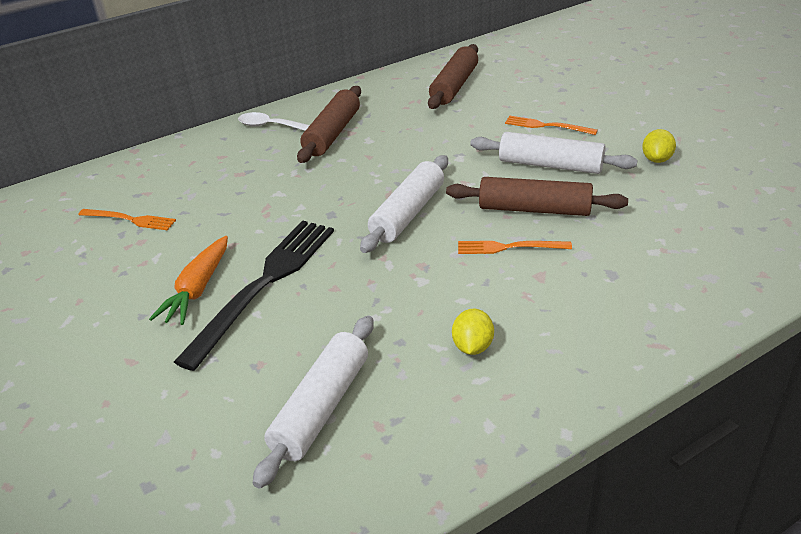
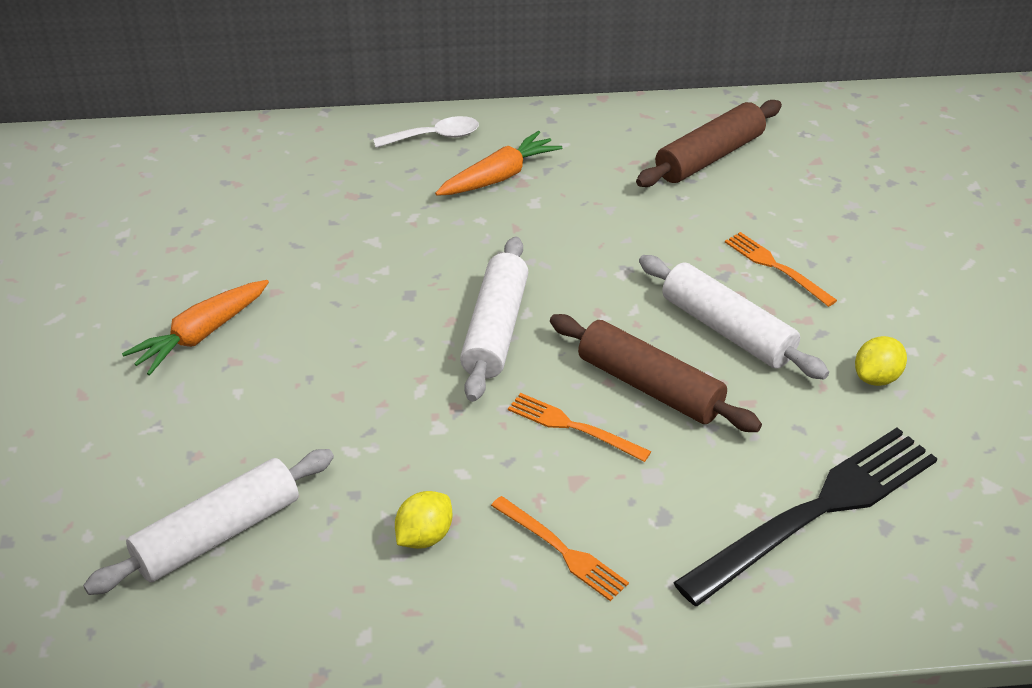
camera: 25 degrees right, 5 degrees up
(129, 220) = (195, 214): orange fork -> orange fork (561, 550)
(264, 285) = (270, 359): black fork -> black fork (816, 512)
(269, 126) = (435, 137): white spoon -> white spoon turned 120 degrees clockwise
(332, 134) = (499, 177): brown rolling pin -> orange carrot
(407, 213) = (495, 329): white rolling pin -> white rolling pin turned 45 degrees counterclockwise

